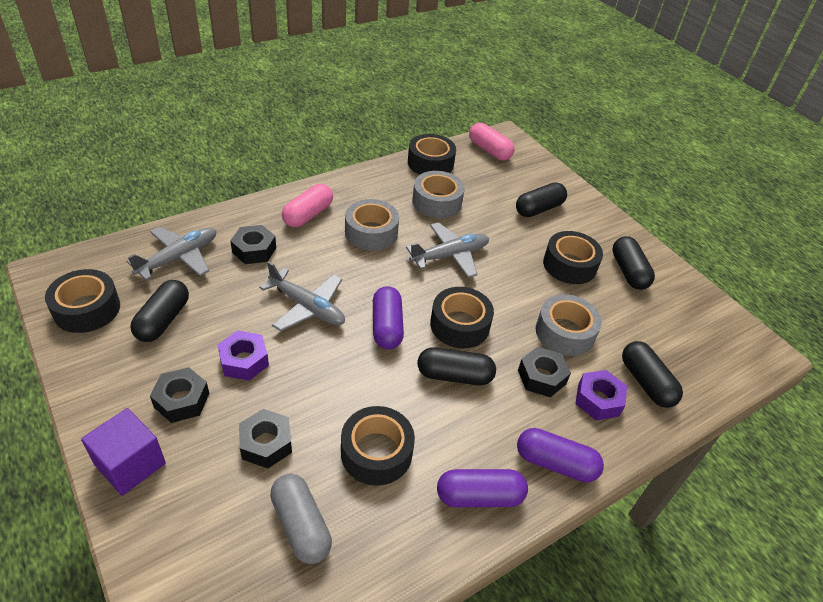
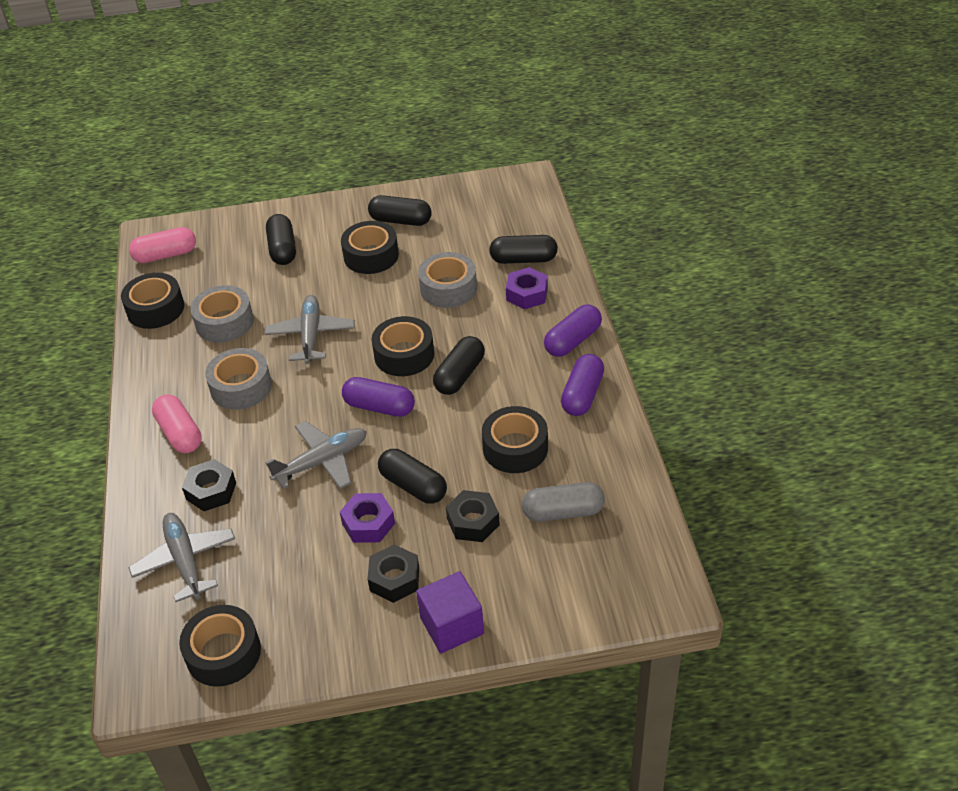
camera: 60 degrees left, 0 degrees up
(163, 320) = (277, 584): black capsule -> black capsule (413, 486)
(541, 377) = (488, 320): black nut -> none

